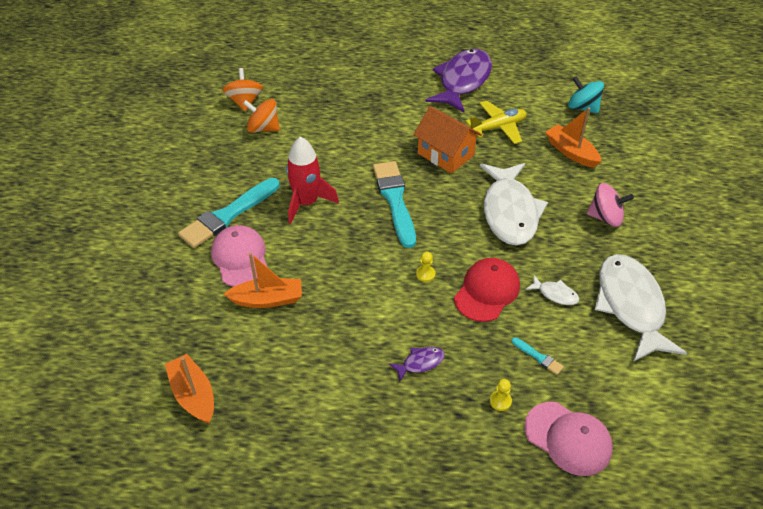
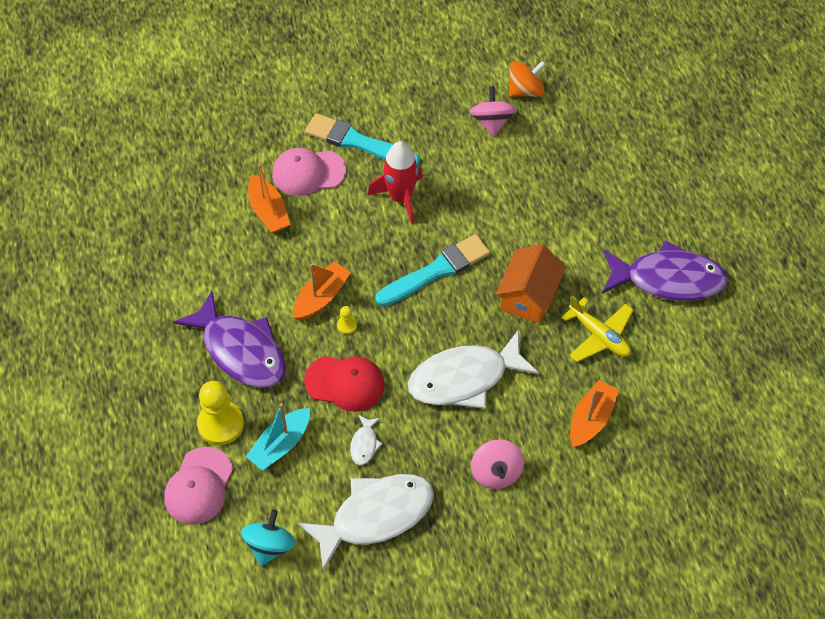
camera: 70 degrees right, 10 degrees up
(193, 395) = (153, 199): orange boat -> orange boat (321, 297)
(240, 258) = (308, 172): pink cap -> pink cap turned 150 degrees counterclockwise
(263, 128) = (491, 122): orange spinning top -> pink spinning top
(420, 363) = (240, 350): purple fish -> purple fish, size x2.41
(500, 401) = (220, 424): yellow pawn -> yellow pawn, size x2.25
(538, 357) = (280, 444): turquoise brush -> turquoise boat
(583, 107) = (682, 417): turquoise spinning top -> turquoise spinning top (269, 546)

